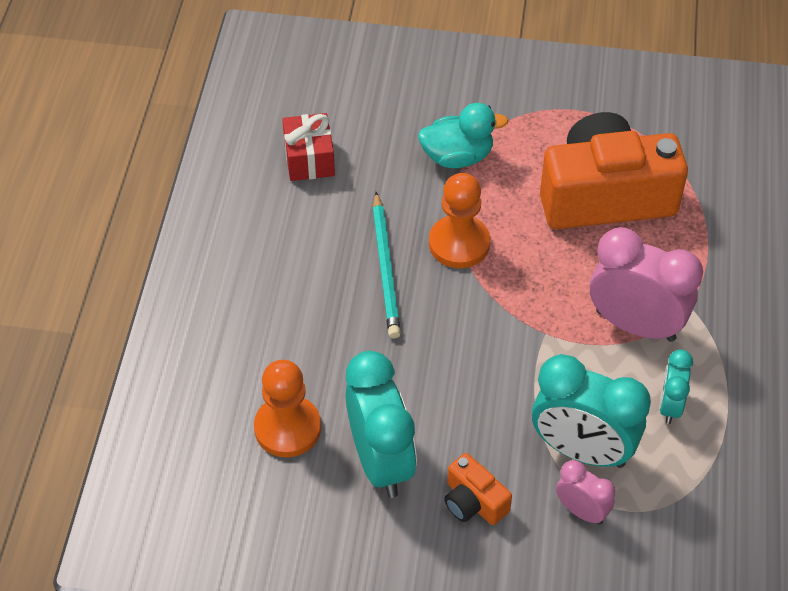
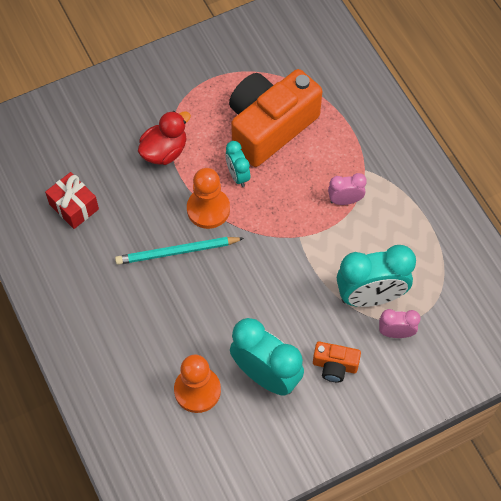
camera: 35 degrees left, 10 degrees up
(386, 268) = (177, 252): turquoise pencil -> turquoise pencil turned 120 degrees clockwise
(457, 157) = (164, 151): turquoise duck -> red duck
(635, 325) = (345, 200): pink clock -> pink clock, size x0.52
(670, 406) = (398, 239): turquoise clock -> turquoise clock (238, 175)

